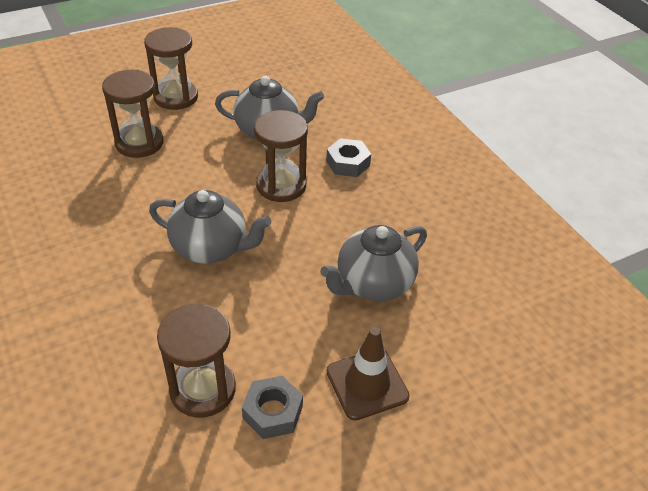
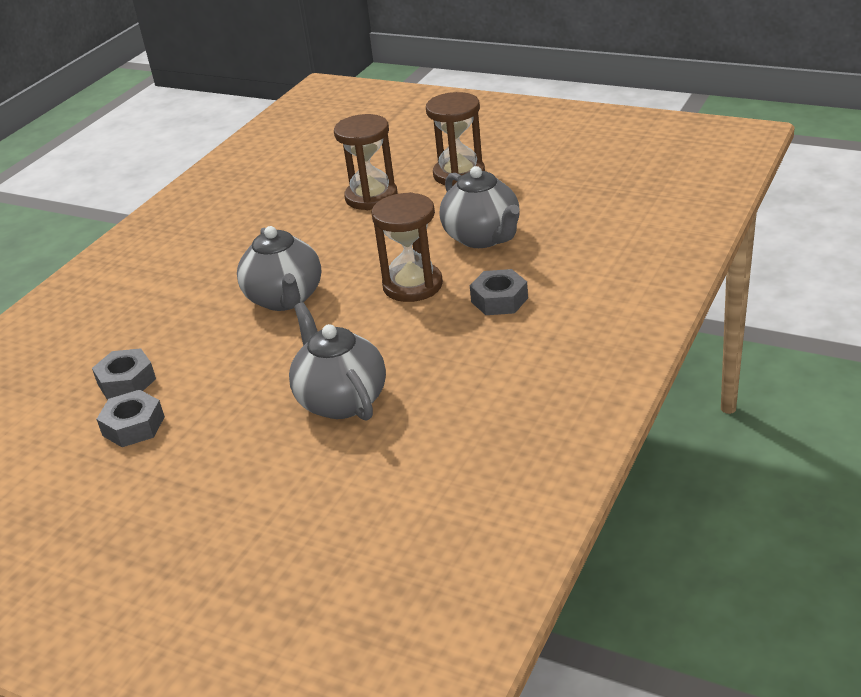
camera: 60 degrees right, 10 degrees down
(203, 389) = (126, 381): brown hourglass -> grey nut
(367, 384) = (210, 458): brown traffic cone -> none
(373, 284) = (341, 400): grey teapot -> grey teapot turned 45 degrees clockwise

